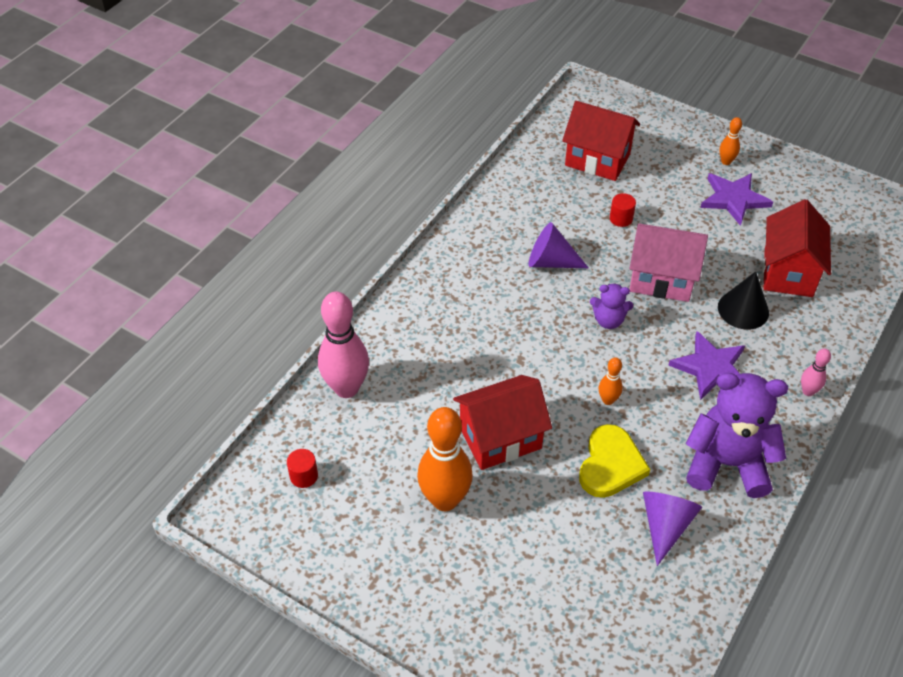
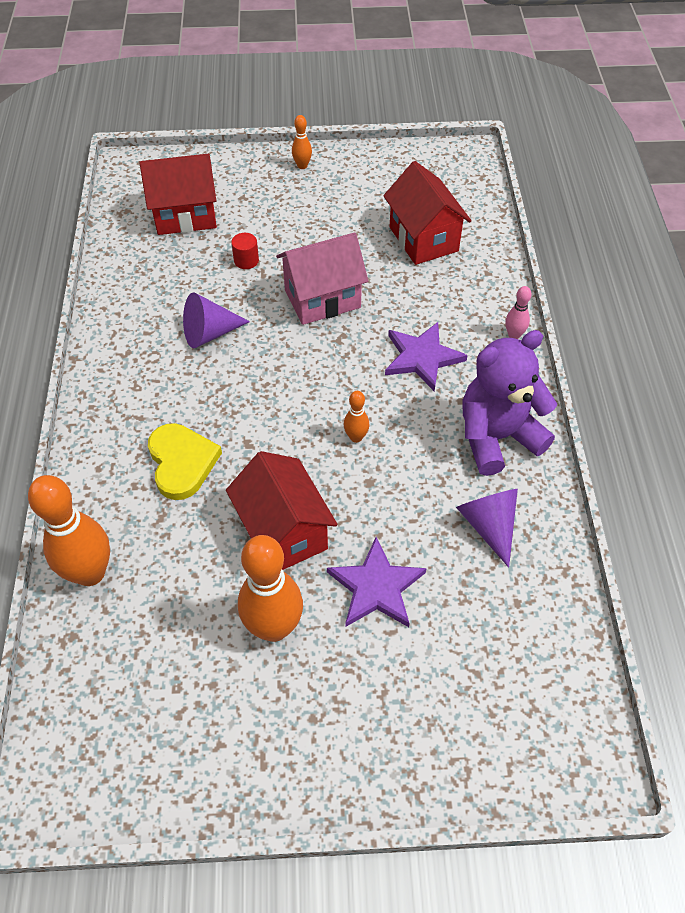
camera: 35 degrees left, 5 degrees up
(304, 476) = (109, 695): red cylinder -> none
(346, 388) = (90, 573): pink bowling pin -> orange bowling pin
(500, 438) = (283, 532): red house -> red house turned 60 degrees counterclockwise
(608, 320) = (303, 361): purple teddy bear -> none
(610, 465) = (402, 497): yellow heart -> yellow heart (182, 462)
(734, 199) = (333, 196): purple star -> purple star (376, 587)
(743, 309) = (411, 291): black cone -> none

